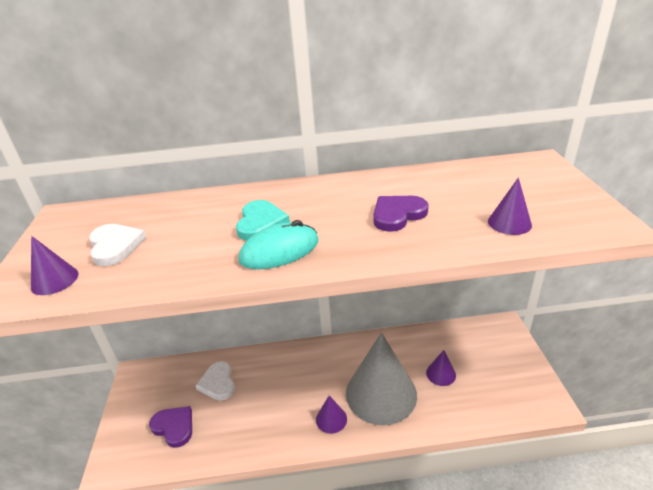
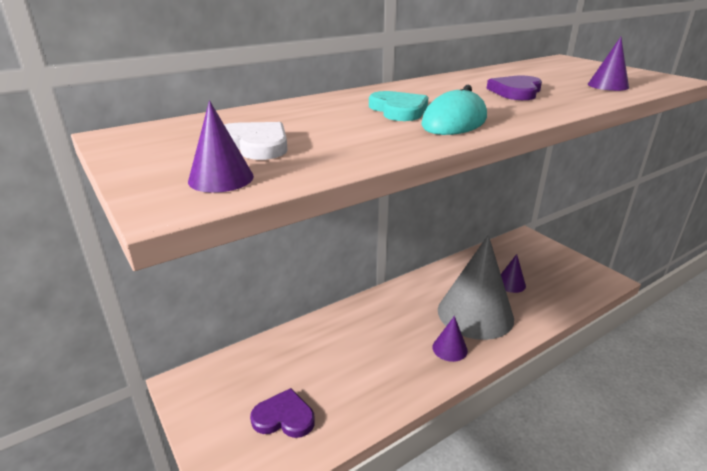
camera: 30 degrees left, 5 degrees down
(218, 383) = (301, 358): white heart -> none

